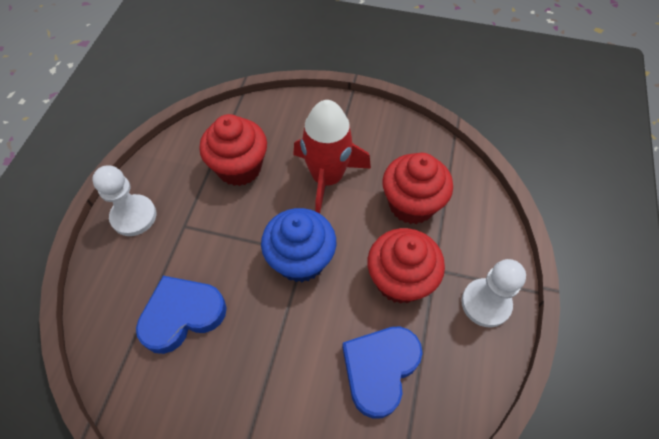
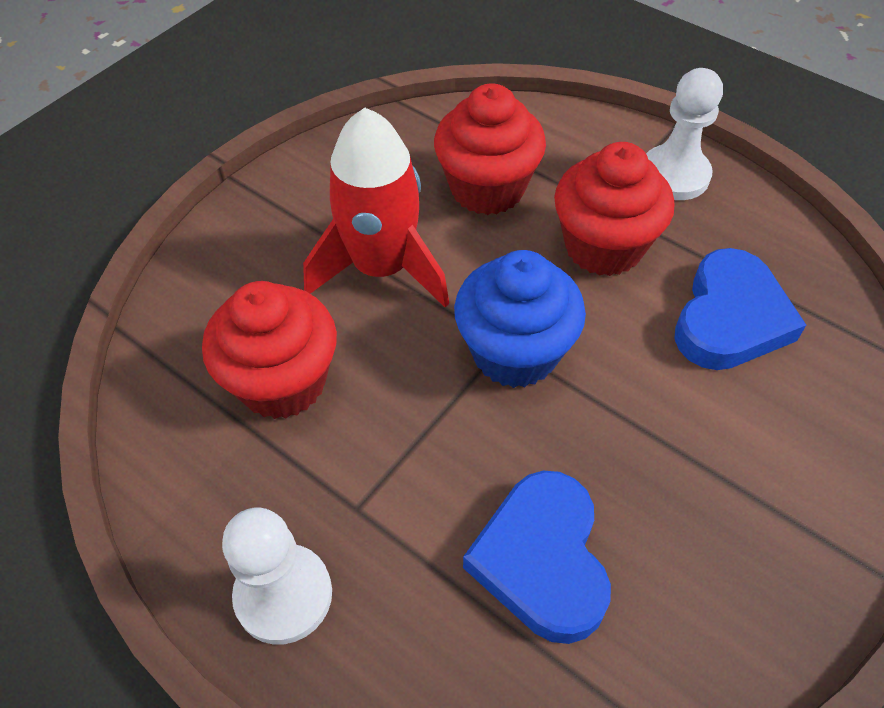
camera: 65 degrees left, 5 degrees down
(380, 369) = (730, 318): blue heart -> blue heart turned 120 degrees counterclockwise

